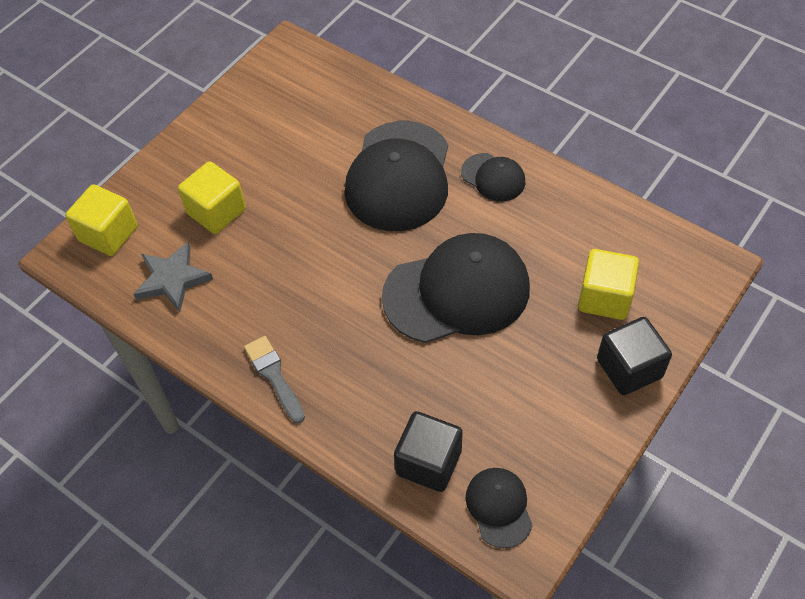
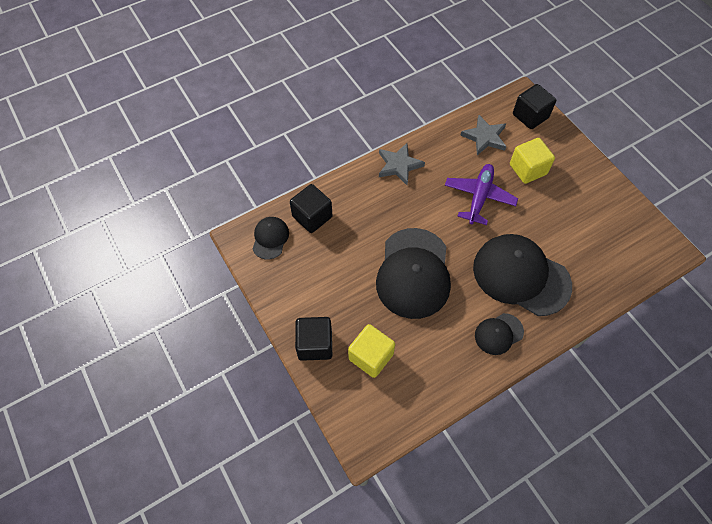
camera: 110 degrees right, 5 degrees up
(108, 234) = (530, 116): yellow cube -> black cube
(274, 376) = (399, 165): grey brush -> grey star
(291, 254) = (479, 197): none -> purple plane
(499, 507) = (270, 238): black cap -> black cap turned 90 degrees counterclockwise

